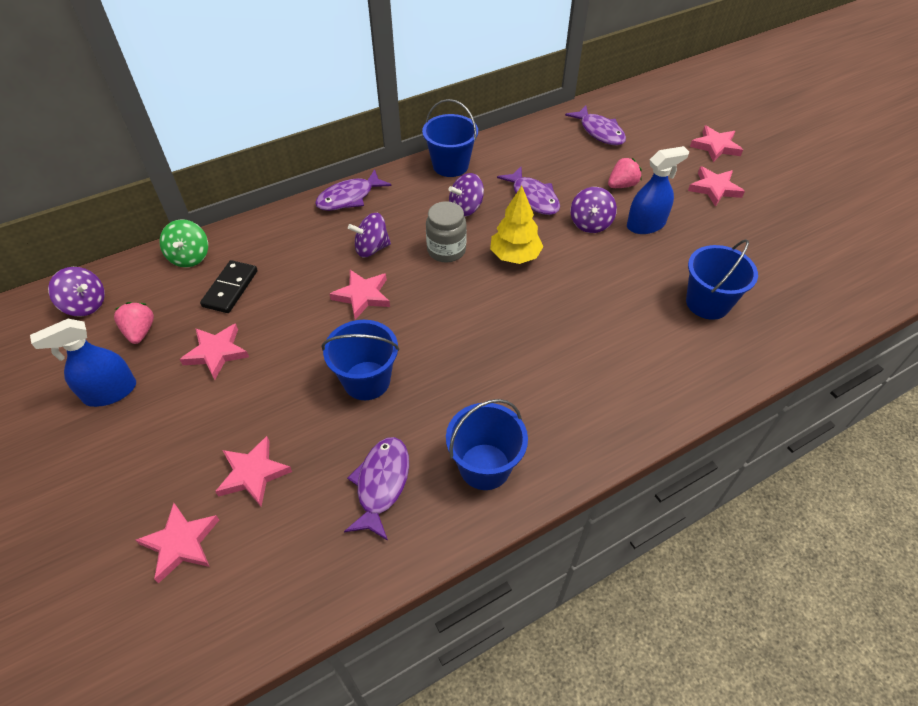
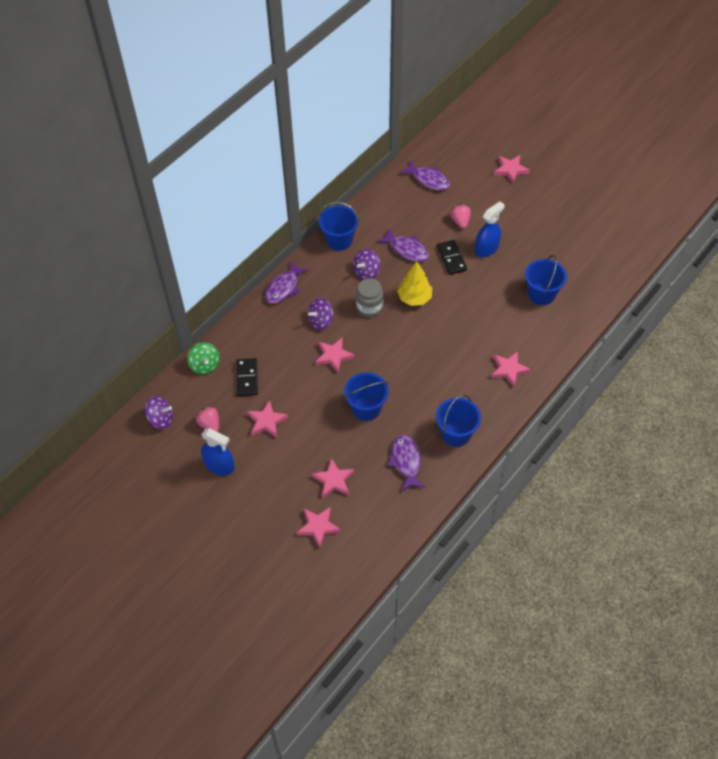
camera: 20 degrees left, 5 degrees up
(110, 392) = (219, 465): blue spray bottle -> blue spray bottle turned 105 degrees counterclockwise
(590, 223) = (451, 258): purple spinning top -> black domino
(622, 185) = (460, 221): pink strawberry -> pink strawberry turned 45 degrees counterclockwise
(714, 188) = (520, 206): pink star -> pink star (509, 370)

